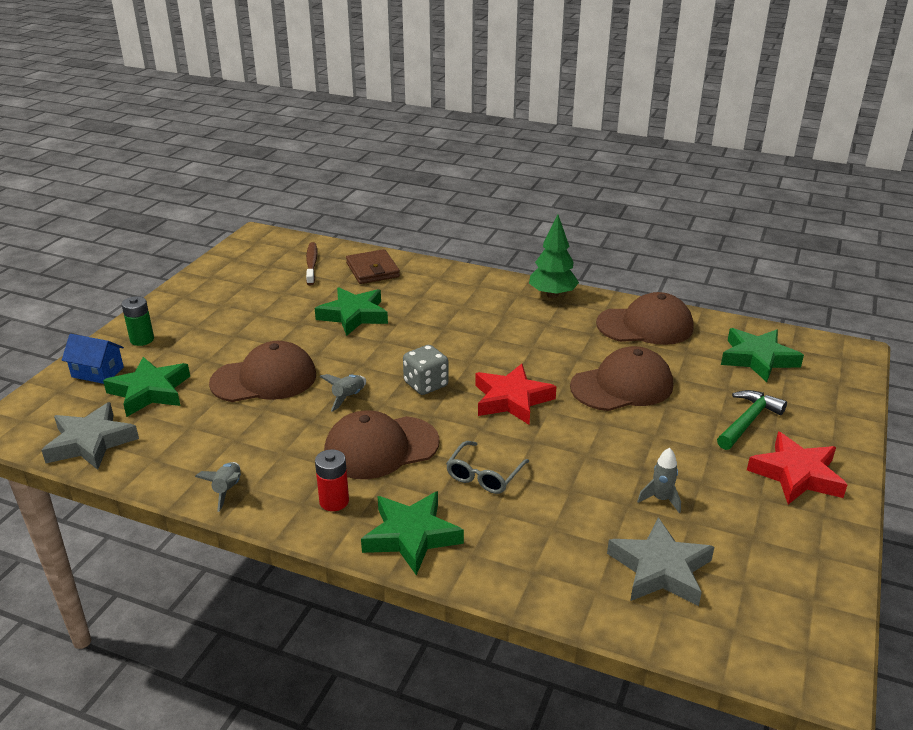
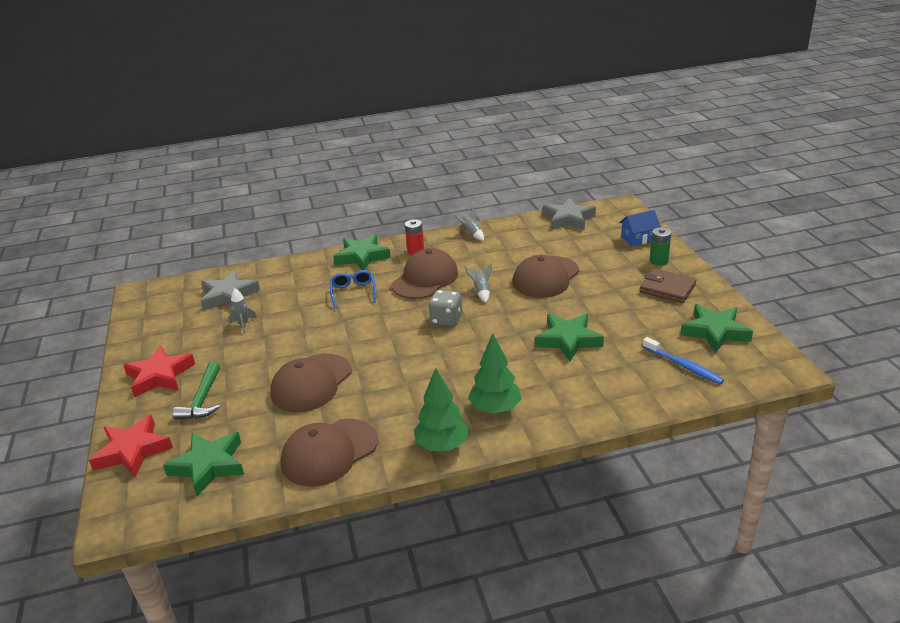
camera: 145 degrees right, 0 degrees up
(150, 391) = (591, 245): green star -> green star (715, 332)
(311, 264) = (683, 366): brown toothbrush -> blue toothbrush
(372, 270) = (627, 387): brown wallet -> brown wallet (667, 288)
(484, 298) = (495, 408): none -> green tree
(484, 475) = (353, 292): grey glasses -> blue glasses
(511, 399) = (380, 337): red star -> red star (133, 451)

